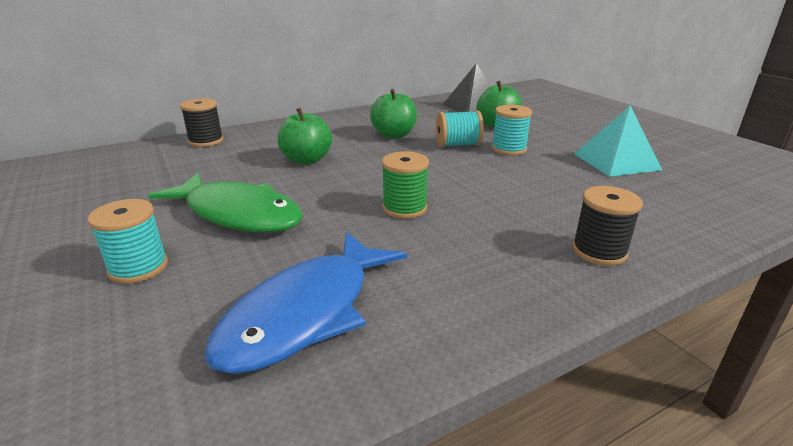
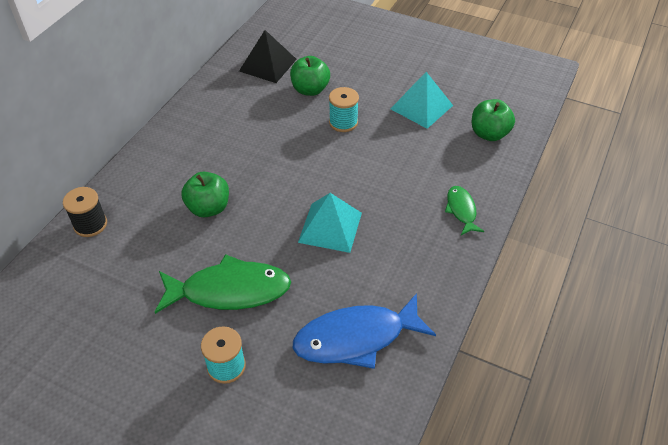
camera: 35 degrees left, 20 degrees up
(306, 313) = (356, 338): blue fish -> blue fish turned 75 degrees clockwise
(394, 135) = (242, 141): green apple -> green apple (489, 134)
(404, 208) = (330, 227): green spool -> turquoise pyramid
(457, 145) = (303, 133): turquoise spool -> none
(599, 251) = (461, 210): black spool -> green fish

